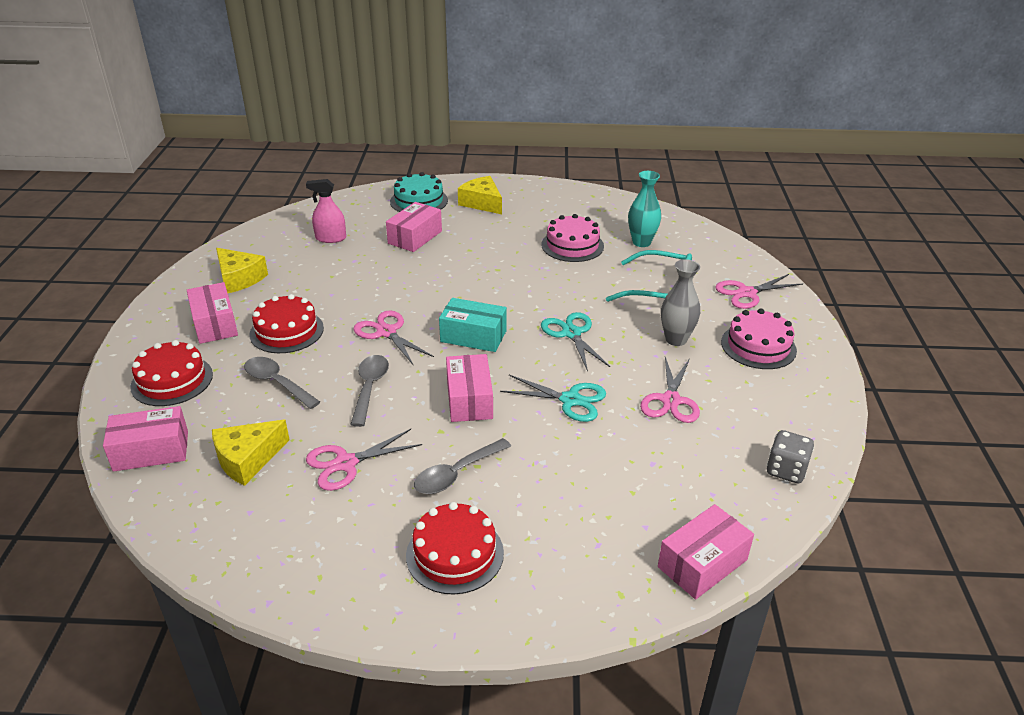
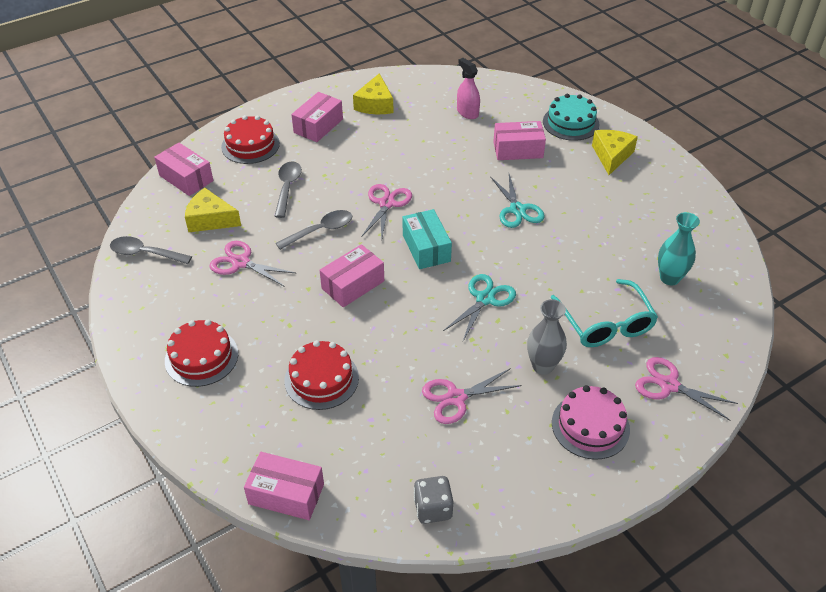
camera: 55 degrees right, 10 degrees up
(286, 331) = (342, 159): red cake -> red cake (321, 379)
(456, 473) = (273, 319): grey spoon -> grey spoon (145, 253)
(570, 400) = (401, 338): turquoise scissors -> turquoise scissors (517, 210)
(572, 245) = (611, 238): pink cake -> none

